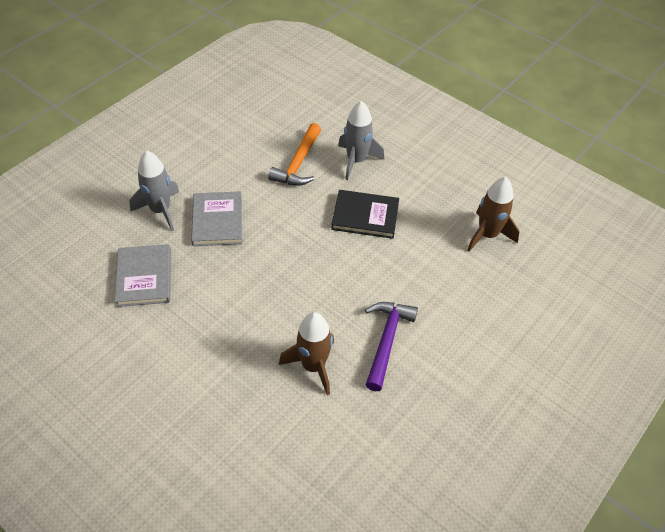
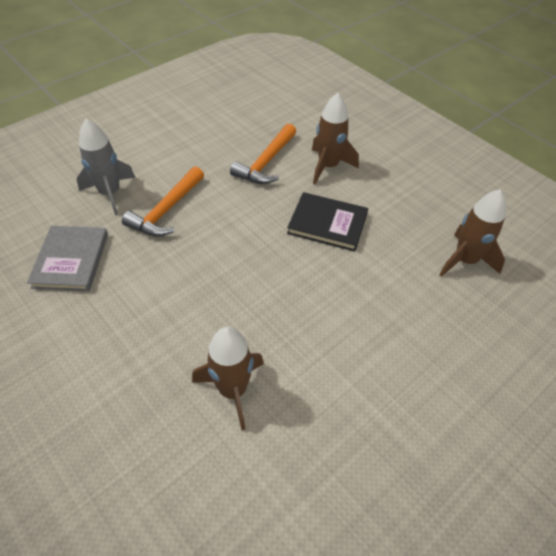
camera: 10 degrees right, 0 degrees up
(217, 221) = (166, 210): grey book -> orange hammer
(356, 161) = (328, 166): grey rocket -> brown rocket
(386, 341) = (327, 370): purple hammer -> none

